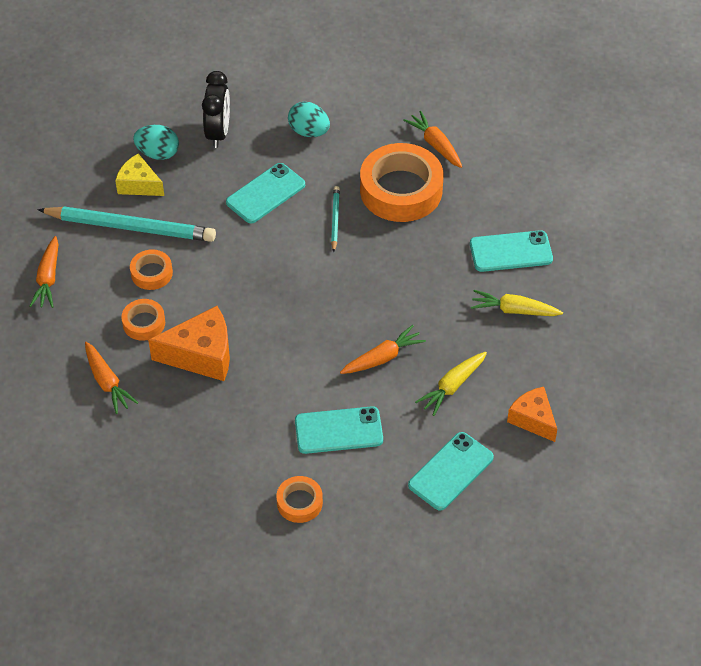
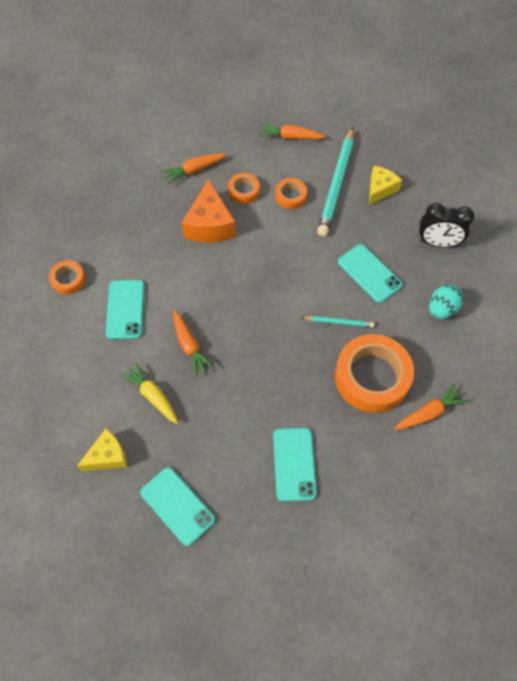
camera: 95 degrees right, 10 degrees up
(158, 153) = (413, 202): turquoise egg -> none
(451, 471) = (71, 385): turquoise phone -> turquoise phone (177, 506)
(513, 310) = (226, 457): yellow carrot -> none
(533, 419) = (108, 456): orange cheese -> yellow cheese

